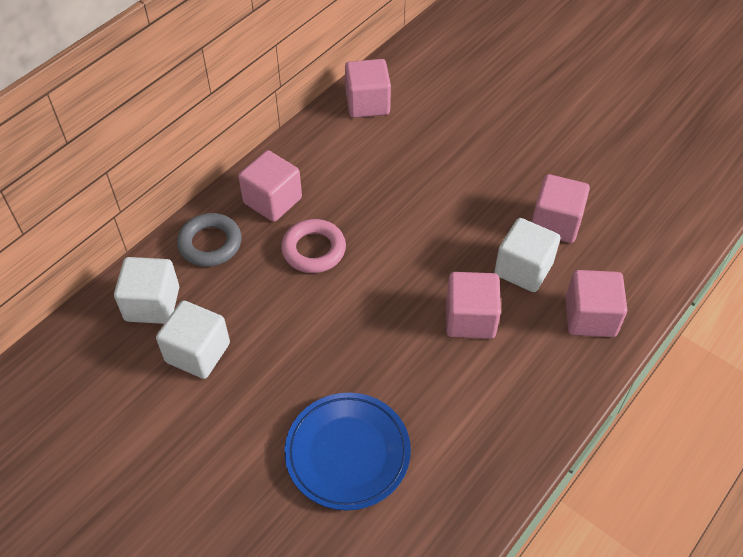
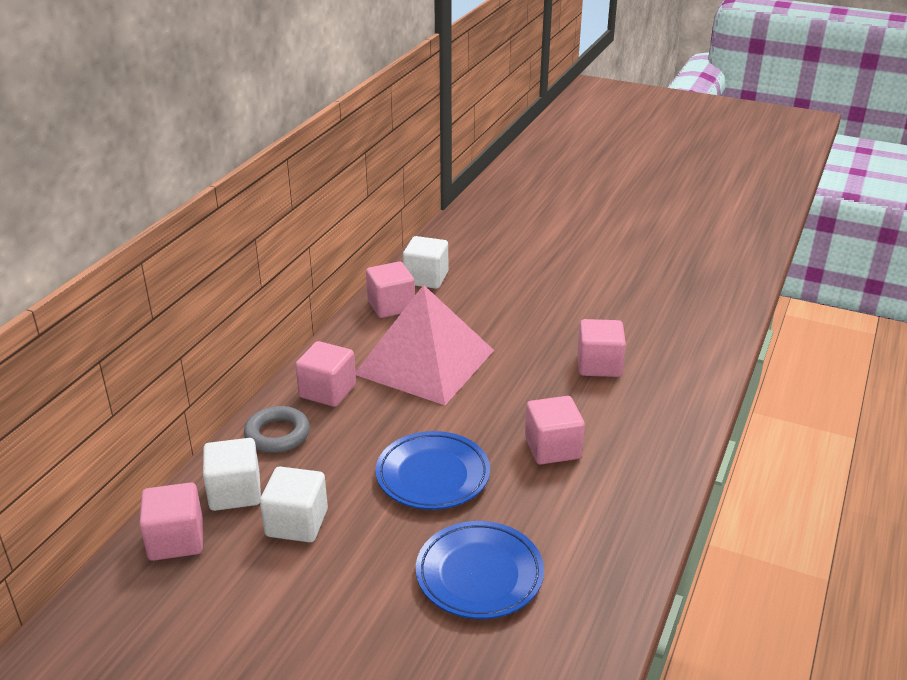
camera: 15 degrees left, 20 degrees down
(313, 250) = (382, 422): pink ring -> none
(341, 326) = (433, 475): none -> blue plate
(378, 183) = (424, 362): none -> pink pyramid
(523, 269) = (585, 403): white cube -> white cube (426, 278)
(590, 317) = (660, 427): pink cube -> pink cube (176, 540)

